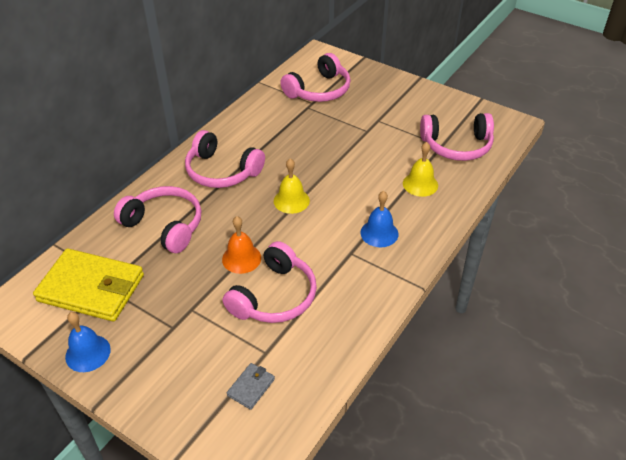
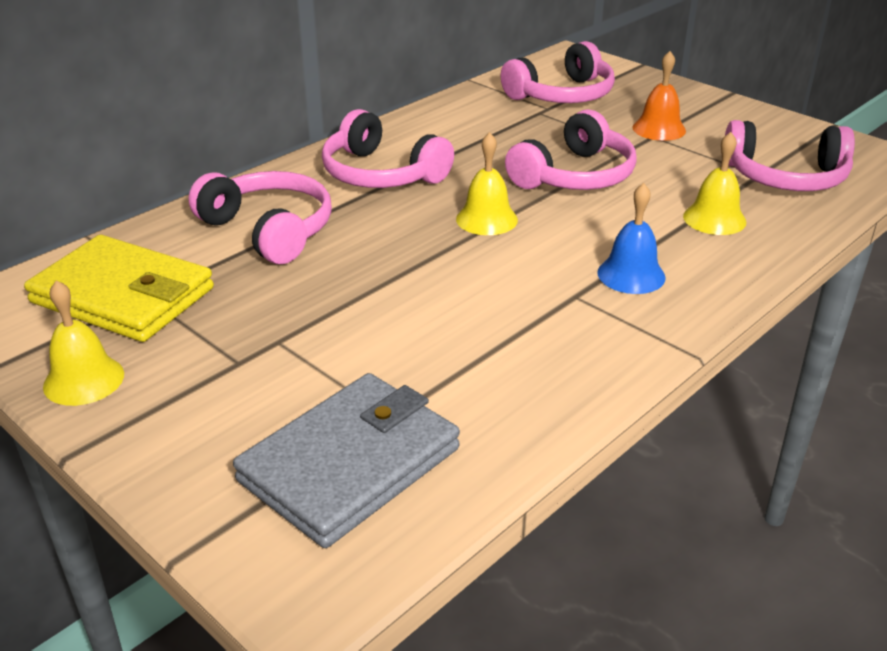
camera: 10 degrees right, 10 degrees down
(88, 353) = (84, 380): blue bell -> yellow bell
(241, 258) = (383, 283): orange bell -> orange bell (659, 129)
(251, 387) = (350, 464): grey wallet -> grey wallet, size x2.37
(274, 296) = (426, 339): pink headphones -> pink headphones (574, 175)

